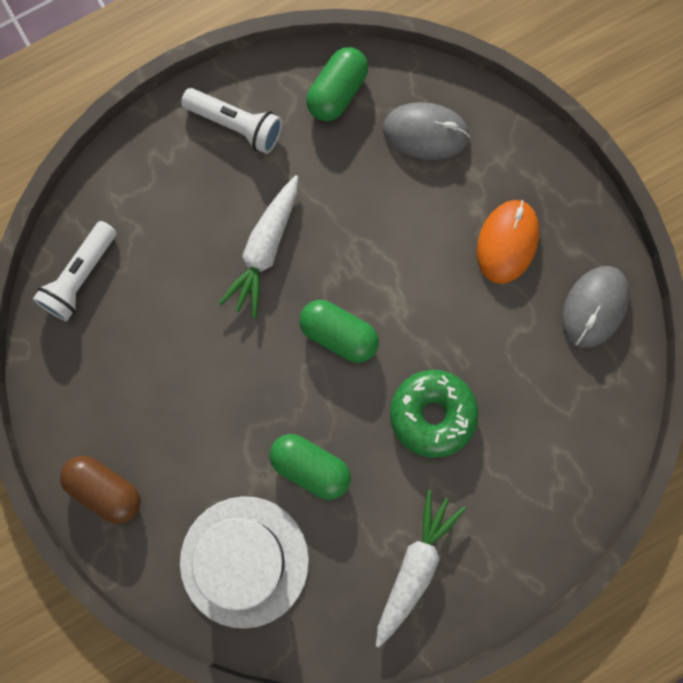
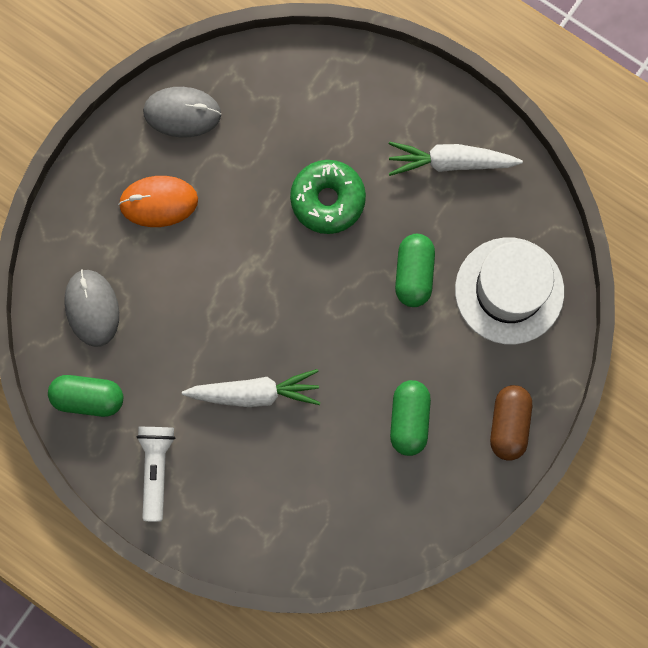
camera: 115 degrees left, 0 degrees up
(80, 277) = (348, 534): white flashlight -> none
(339, 335) = (298, 300): green capsule -> green capsule (409, 420)

